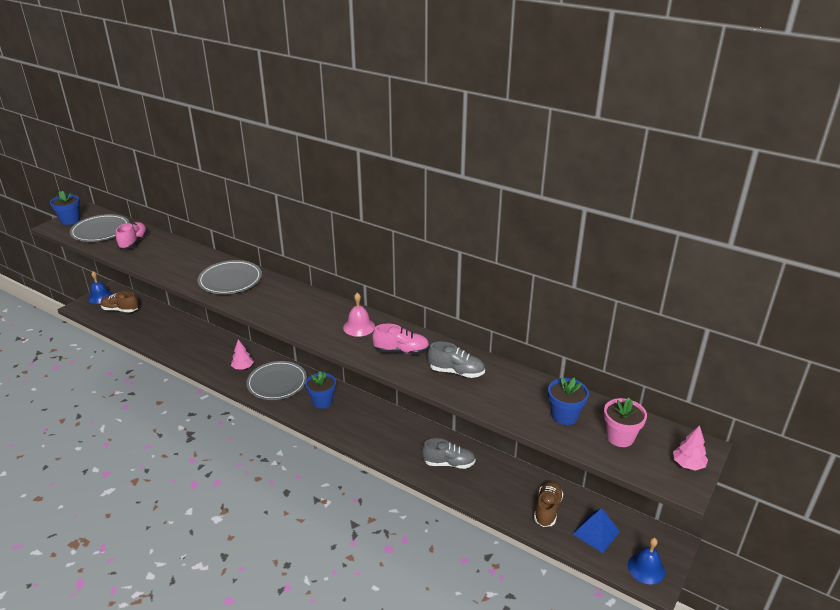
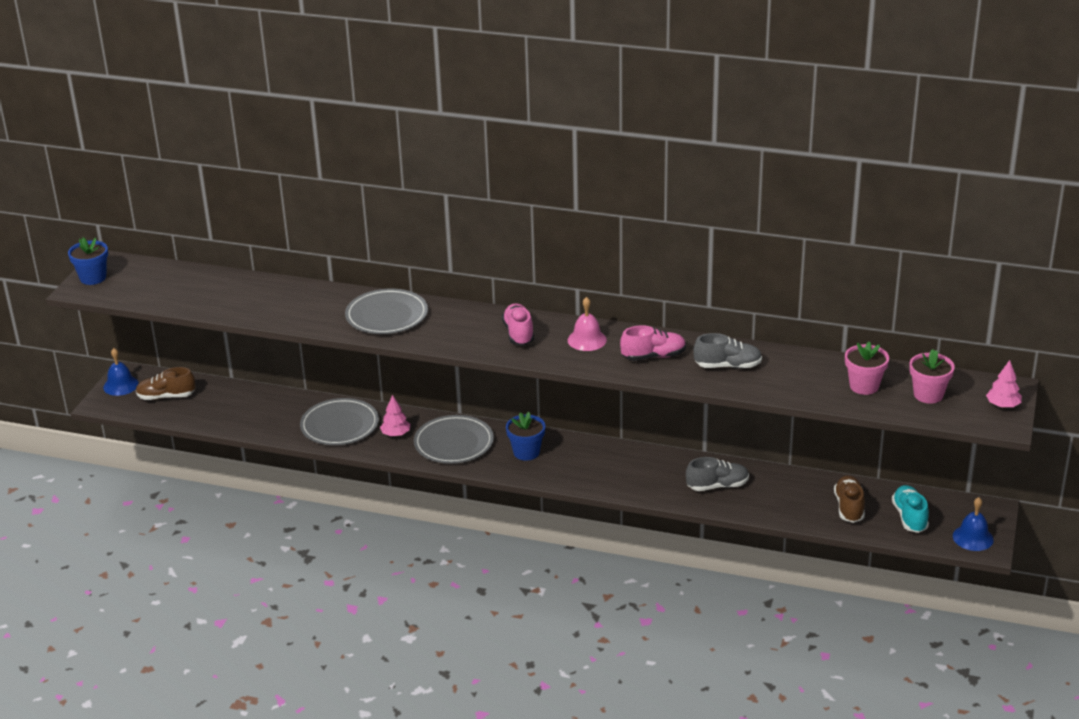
camera: 15 degrees left, 0 degrees up
(100, 231) = (152, 284): grey plate -> grey plate (339, 425)
(133, 242) = (214, 291): pink shoe -> pink shoe (518, 334)
(564, 416) = (864, 386): blue flower pot -> pink flower pot
(596, 532) = (909, 517): blue pyramid -> turquoise shoe

